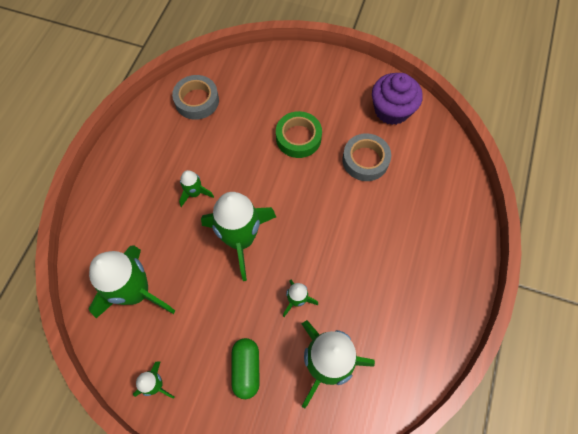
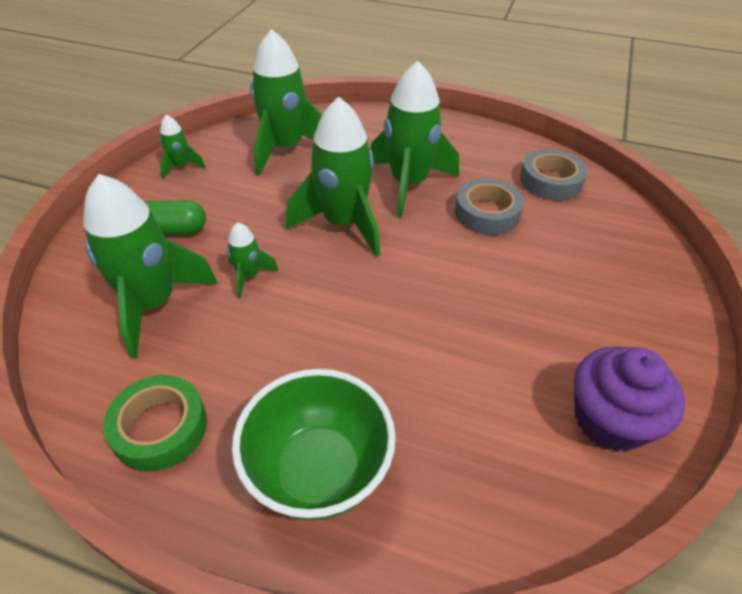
camera: 90 degrees right, 20 degrees down
(195, 193) = (409, 184): green rocket -> green rocket, size x2.12
(298, 138) = (514, 282): green tape -> green tape (160, 428)
(365, 160) = (486, 368): grey tape -> grey tape (487, 213)
(436, 243) = (319, 471): none -> green bowl

